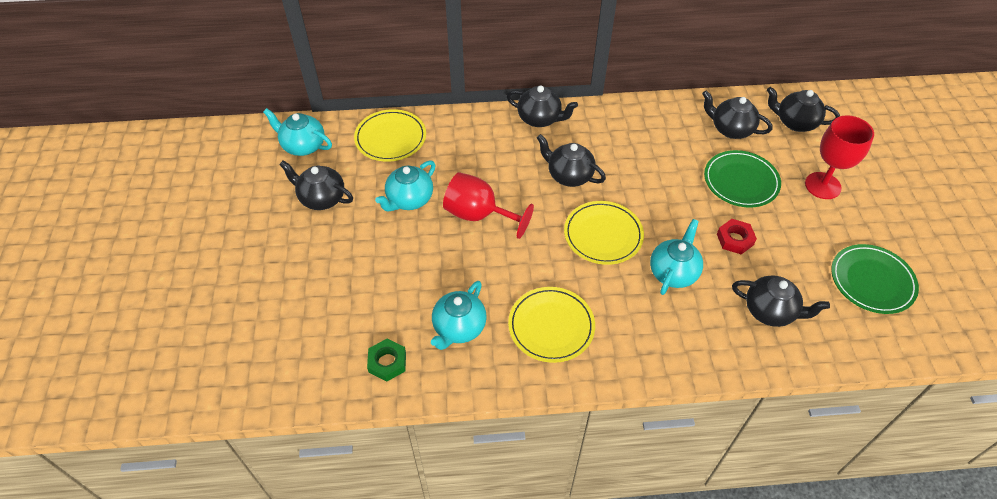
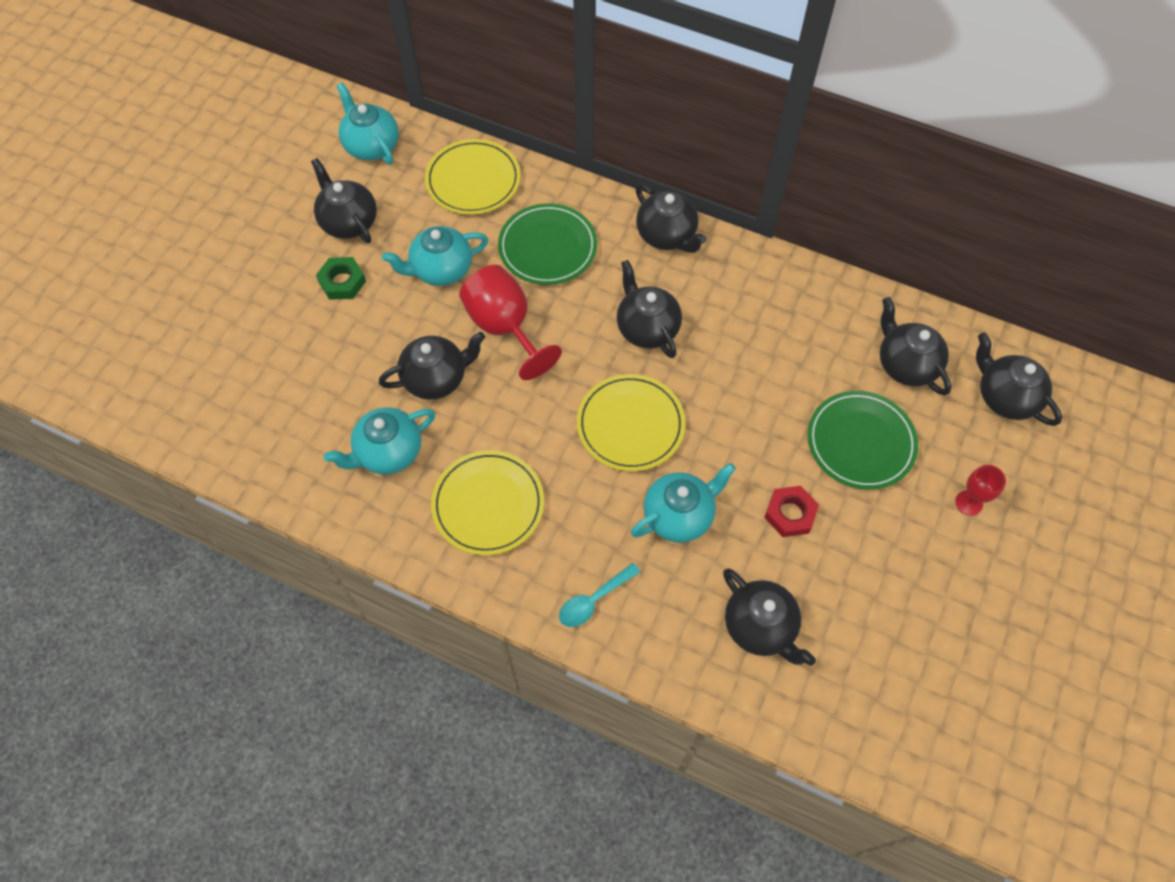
camera: 30 degrees right, 10 degrees up
(387, 362) = (289, 451): green nut -> green nut (342, 282)
(457, 266) = (436, 378): none -> black teapot
(662, 349) = (593, 600): none -> turquoise spoon
(822, 185) = (968, 503): red goblet -> red goblet, size x0.52
(872, 281) = (926, 661): green plate -> green plate (547, 247)

